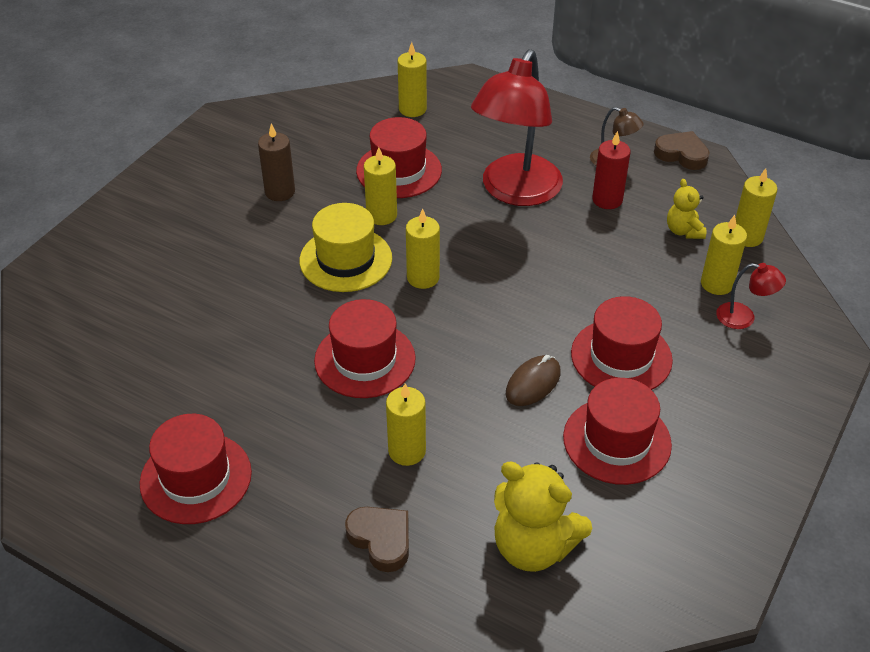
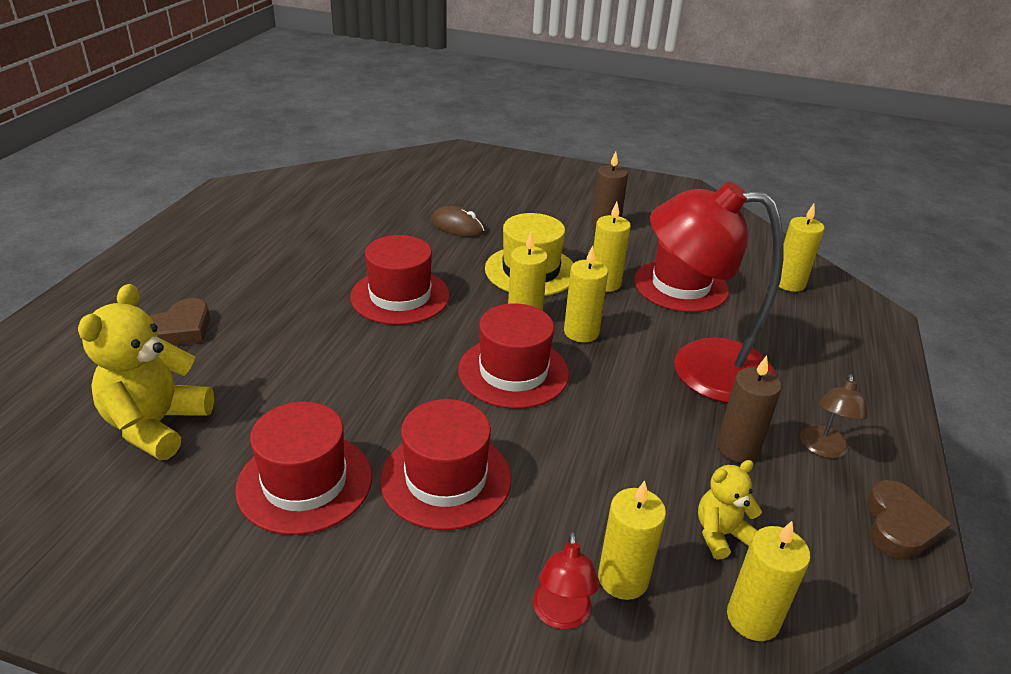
camera: 75 degrees right, 10 degrees down
(196, 478) = (257, 236): red hat -> red hat (513, 372)
(407, 451) = (286, 332): yellow candle -> yellow candle (581, 332)
(533, 383) = (387, 407): brown mouse -> brown mouse (457, 226)
(607, 200) = (737, 448): red candle -> brown candle

